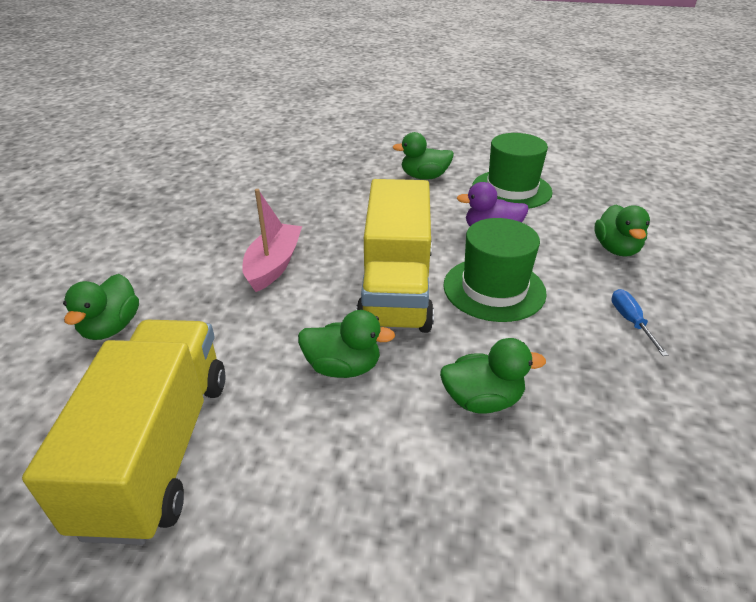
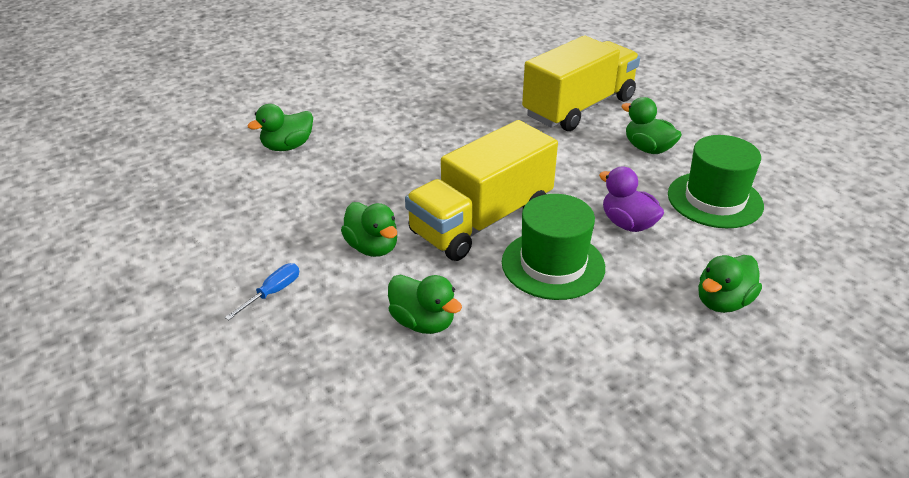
camera: 45 degrees right, 0 degrees up
(158, 449) = (229, 227): yellow truck -> yellow truck (579, 107)
(274, 265) = (425, 158): pink boat -> none
(630, 322) = (623, 355): blue screwdriver -> blue screwdriver (272, 292)

